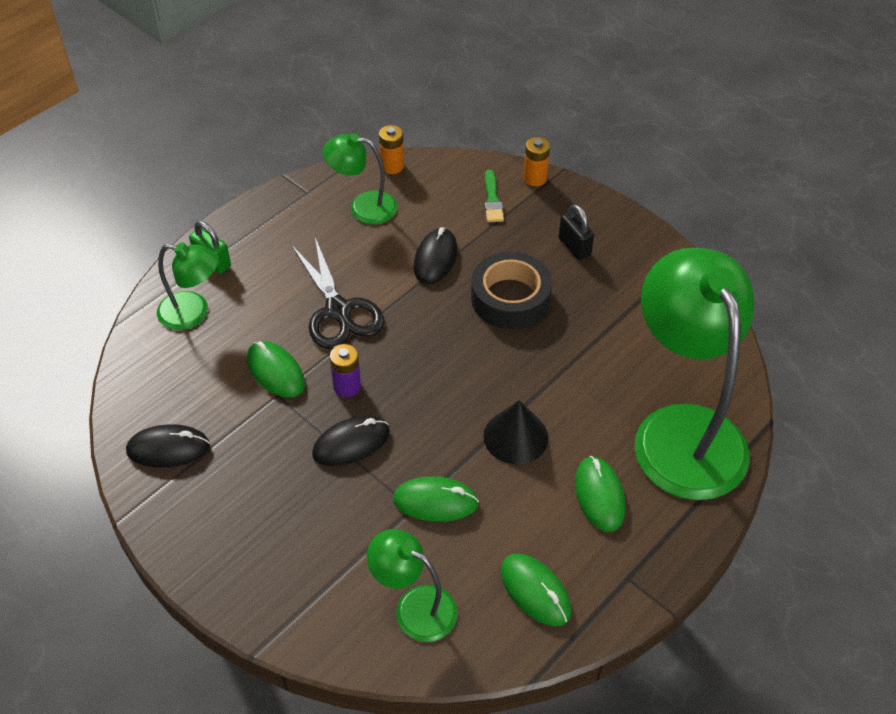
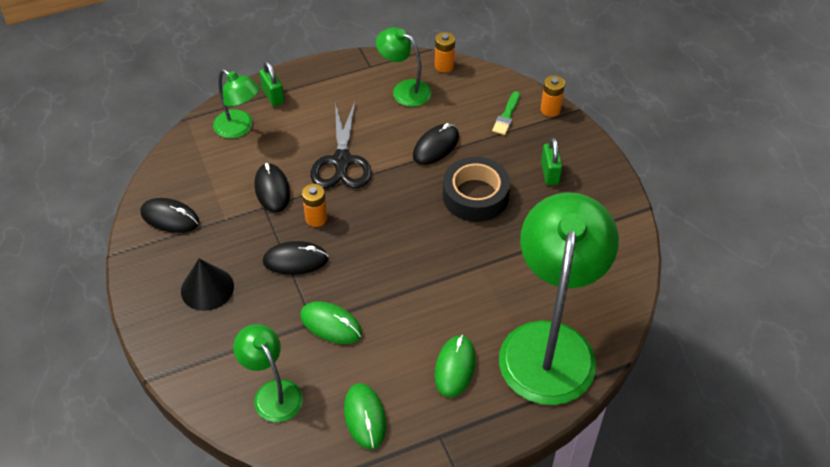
camera: 25 degrees right, 0 degrees up
(275, 371) = (272, 190): green mouse -> black mouse
(347, 386) = (316, 218): purple battery -> orange battery
(515, 436) = (417, 300): black cone -> black cone (207, 288)
(574, 247) = (549, 173): black padlock -> green padlock

